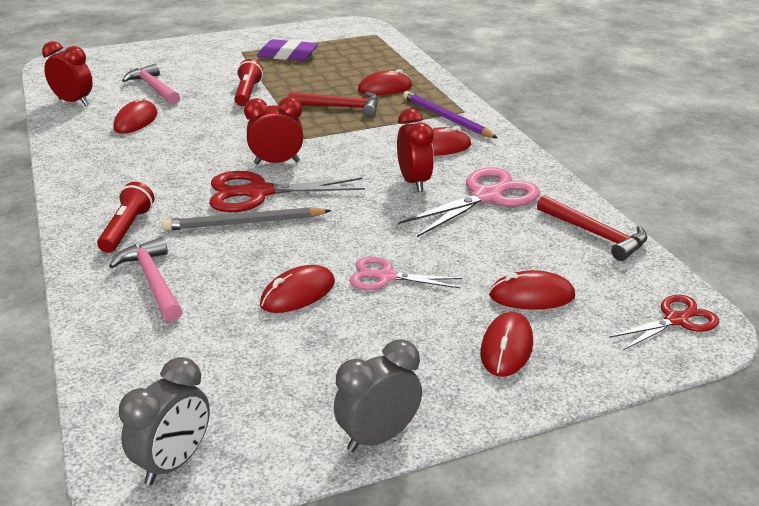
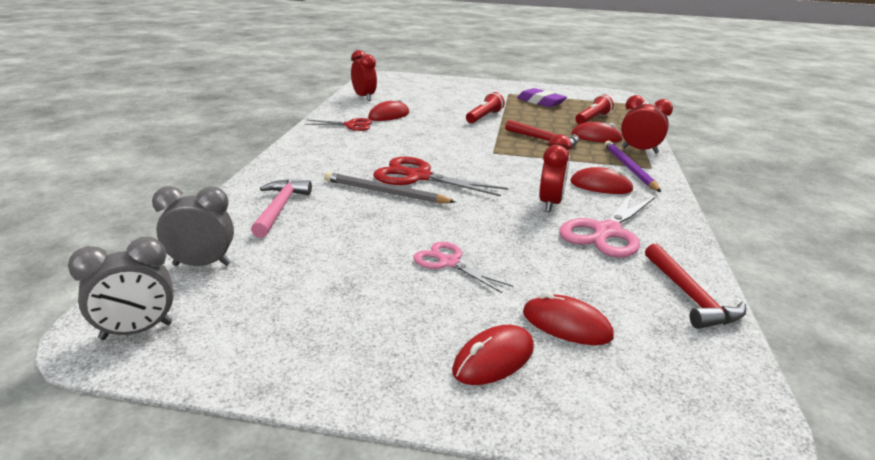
camera: 30 degrees right, 5 degrees down
(127, 229) = (304, 173): red flashlight -> red flashlight (592, 119)
(154, 88) = (423, 101): pink hammer -> none
(277, 162) = (455, 162): red clock -> red clock (639, 150)
(298, 294) = (366, 250): red mouse -> none
(378, 437) = (296, 384): grey clock -> grey clock (202, 265)
(487, 196) = (607, 232): pink scissors -> pink scissors turned 135 degrees clockwise
(677, 320) = (713, 409): red scissors -> red scissors (351, 125)

